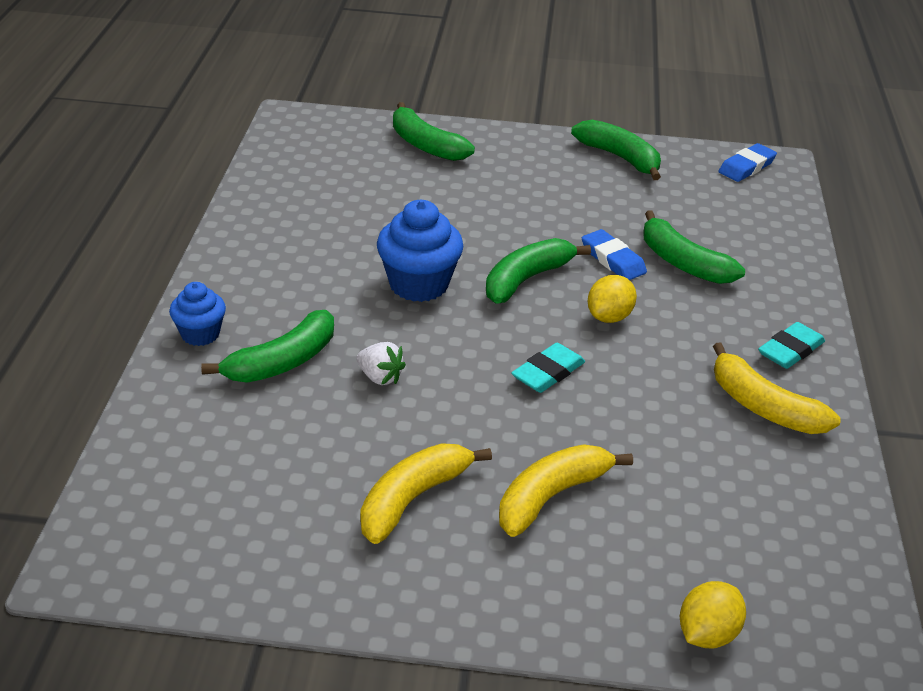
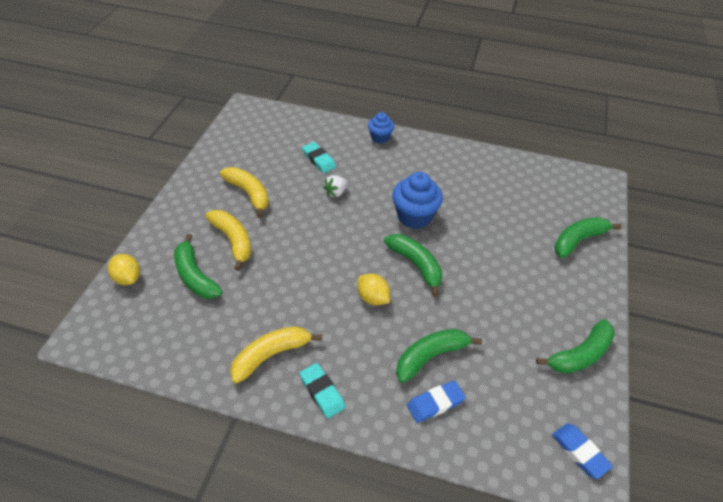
camera: 100 degrees right, 10 degrees up
(283, 362) = (354, 162): green banana -> green banana (195, 276)
(548, 372) = (325, 258): turquoise eraser -> turquoise eraser (318, 160)
(612, 260) = (436, 315): blue eraser -> blue eraser (435, 403)

